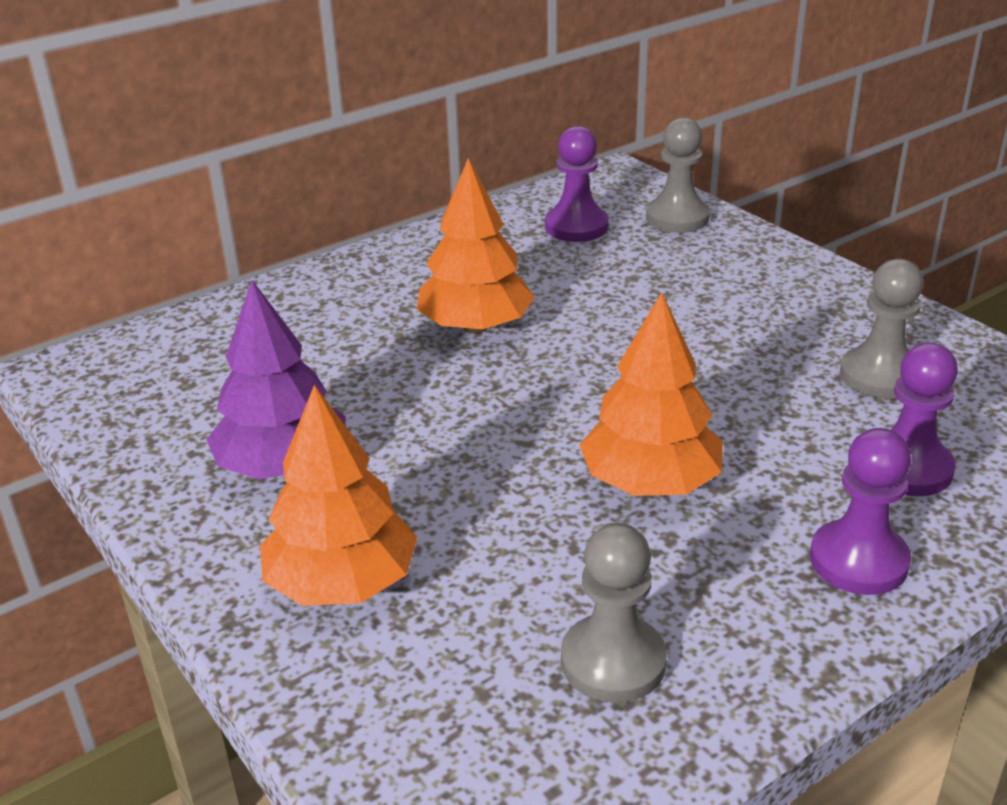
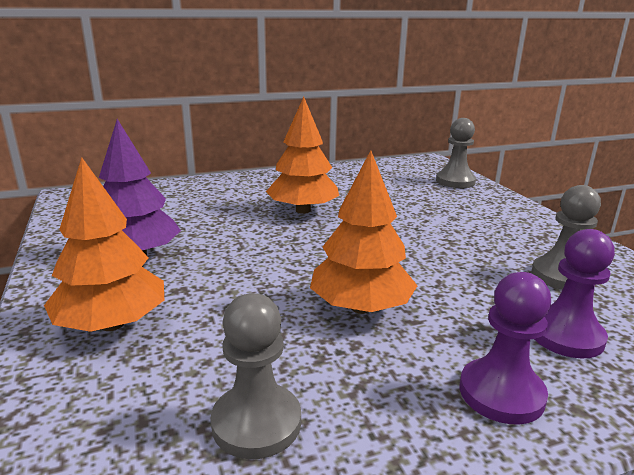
camera: 15 degrees right, 10 degrees down
(576, 227) = (392, 177): purple pawn -> none

